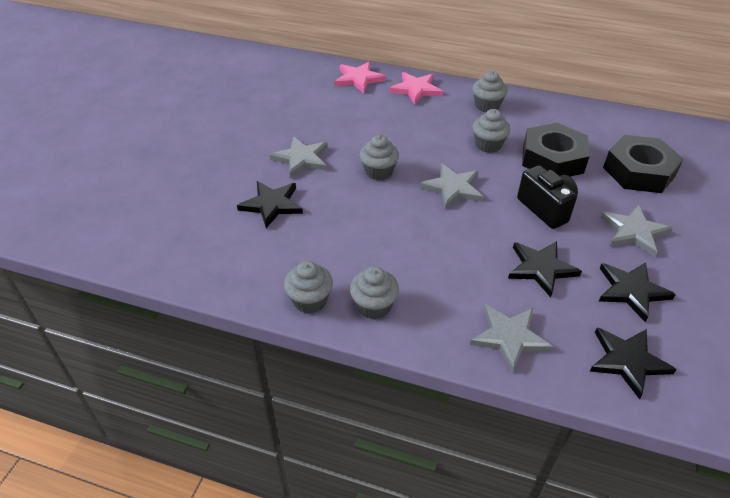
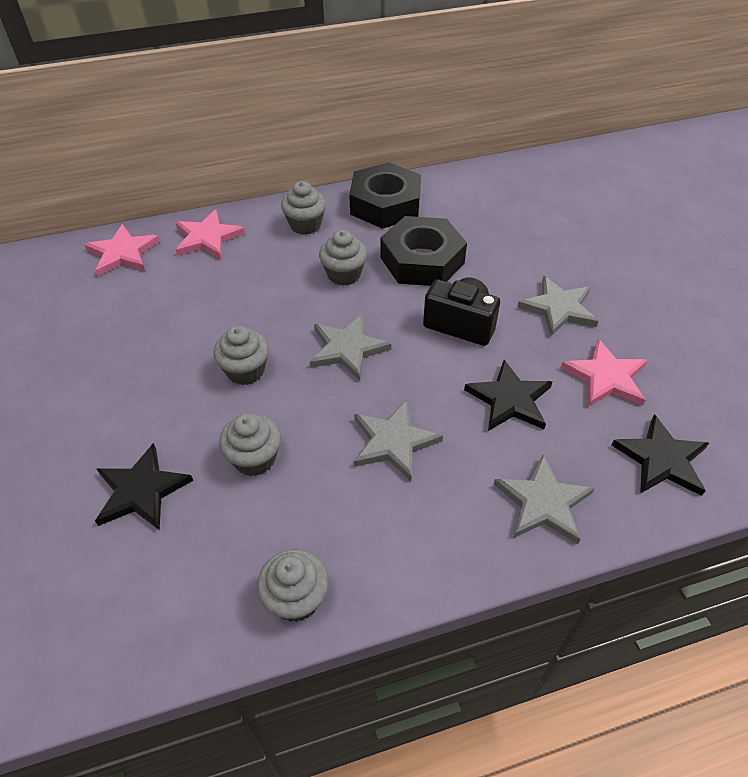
camera: 35 degrees left, 5 degrees up
(301, 159) = (131, 402): grey star -> grey star (393, 442)
(374, 306) = (377, 556): grey cupcake -> grey cupcake (255, 458)
(631, 291) = (606, 377): black star -> pink star
(639, 171) = (511, 236): black nut -> black nut (385, 204)

